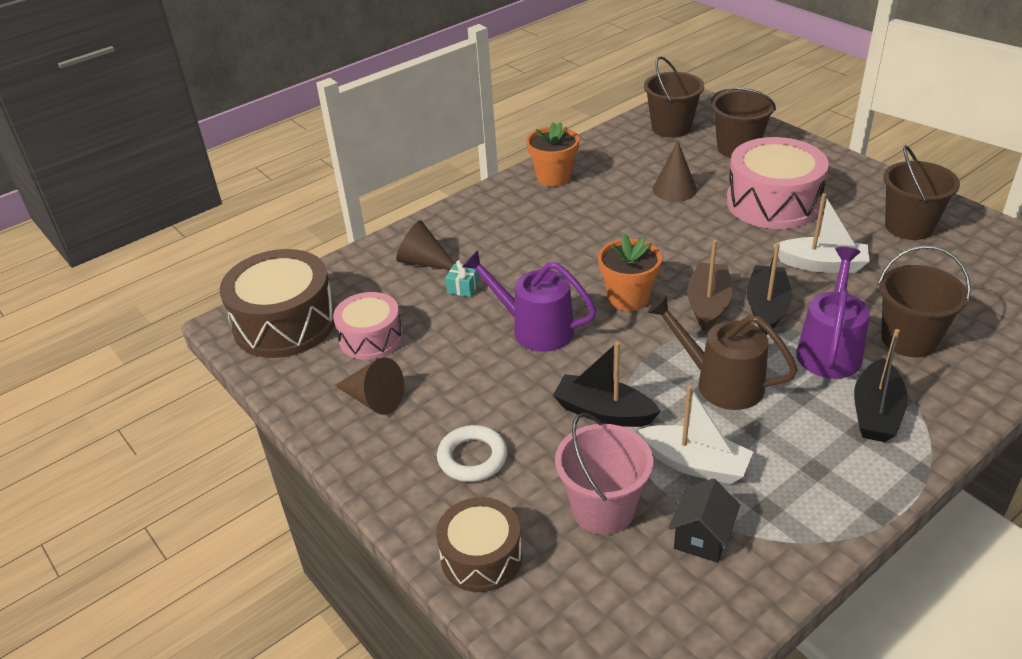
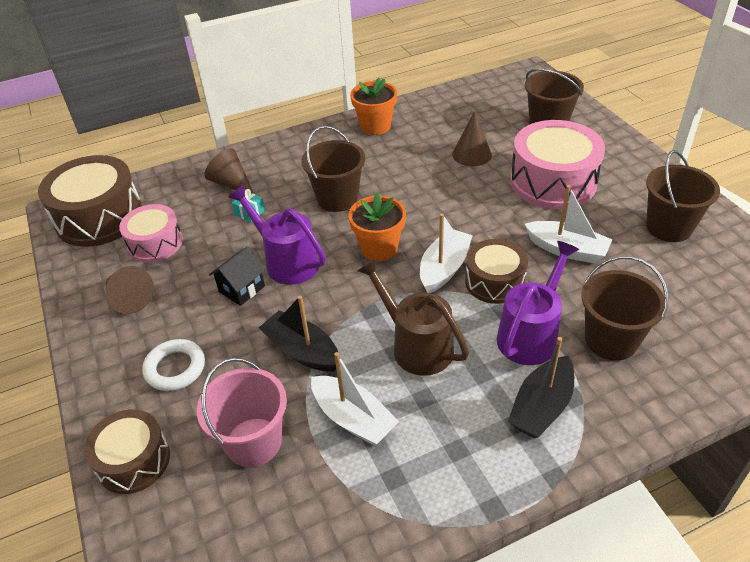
camera: 15 degrees right, 5 degrees up
(671, 128) = (499, 96): brown bucket -> brown bucket (337, 198)
(702, 537) = (322, 491): black house -> black house (242, 289)
(708, 304) = (444, 268): brown boat -> white boat
(766, 307) = (494, 282): black boat -> brown drum

